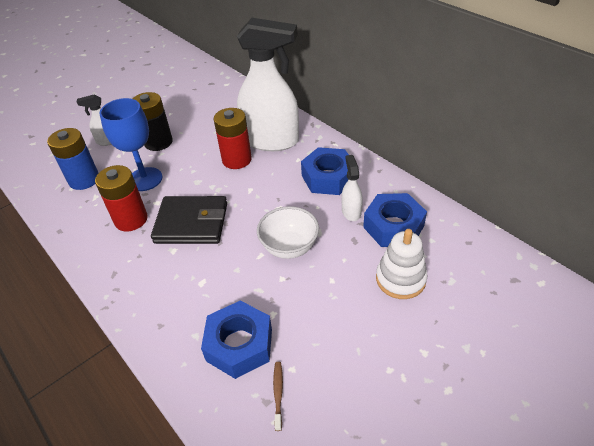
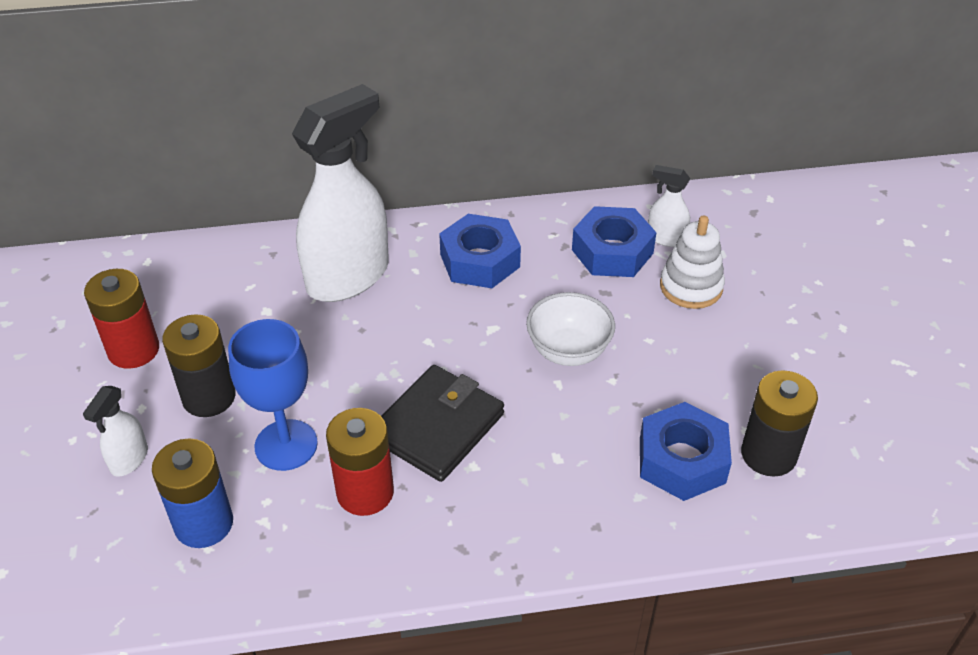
camera: 60 degrees left, 0 degrees up
(237, 160) = (351, 328): red battery -> red battery (133, 350)
(278, 393) = (768, 454): brown toothbrush -> black battery
(351, 212) = (558, 271): white spray bottle -> white spray bottle (665, 238)

